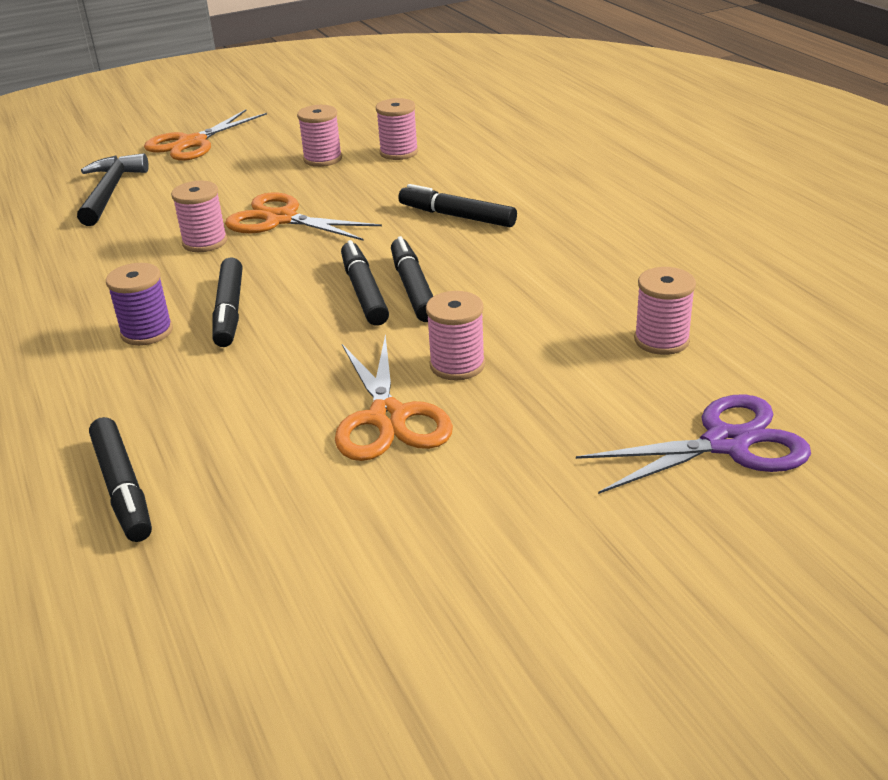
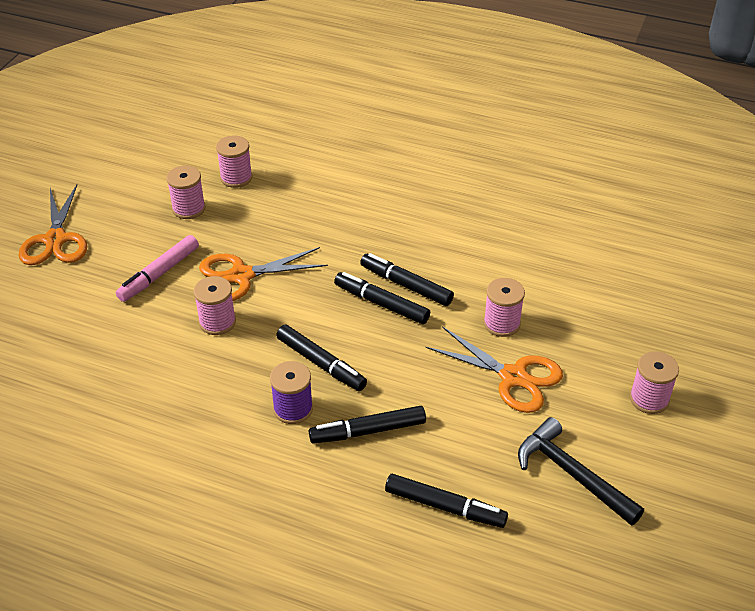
camera: 45 degrees left, 10 degrees up
(110, 192) = (65, 318): black hammer -> black hammer (572, 474)
(222, 192) = (159, 274): none -> pink marker
(457, 216) = (354, 216): black marker -> black marker (368, 431)
(661, 340) = (575, 249): pink spool -> pink spool (649, 399)
(726, 443) = (673, 296): purple scissors -> none

